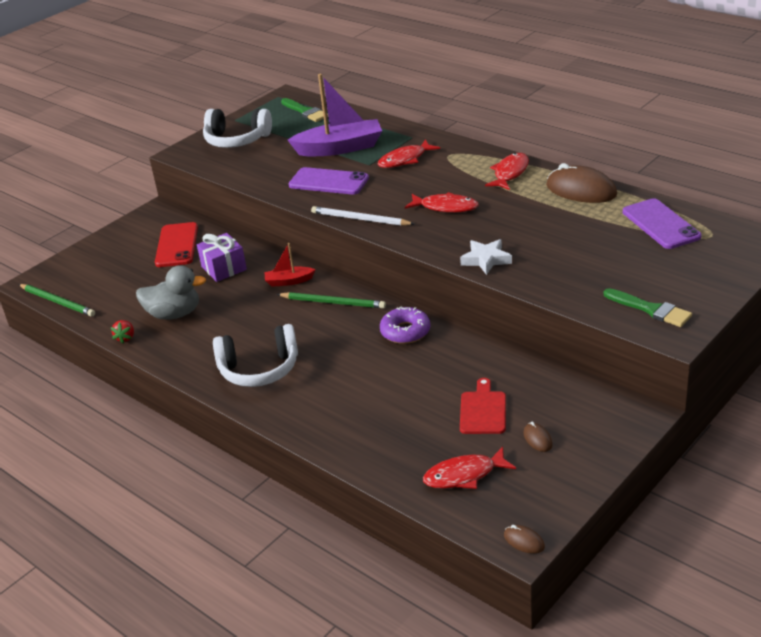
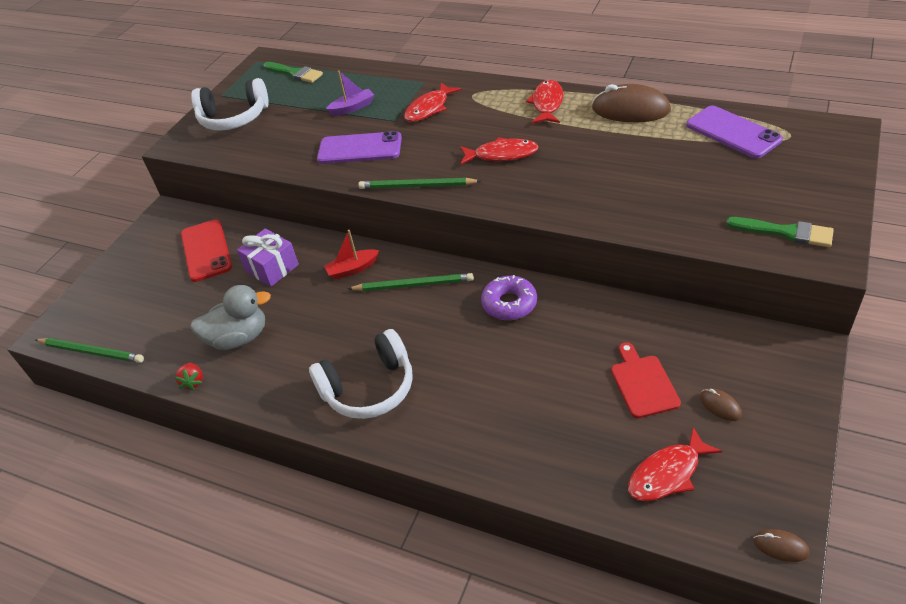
camera: 15 degrees left, 10 degrees up
(340, 148) = (352, 108): purple boat -> purple boat, size x0.50
(360, 219) = (417, 186): white pencil -> green pencil
(486, 260) = (579, 208): white star -> none

